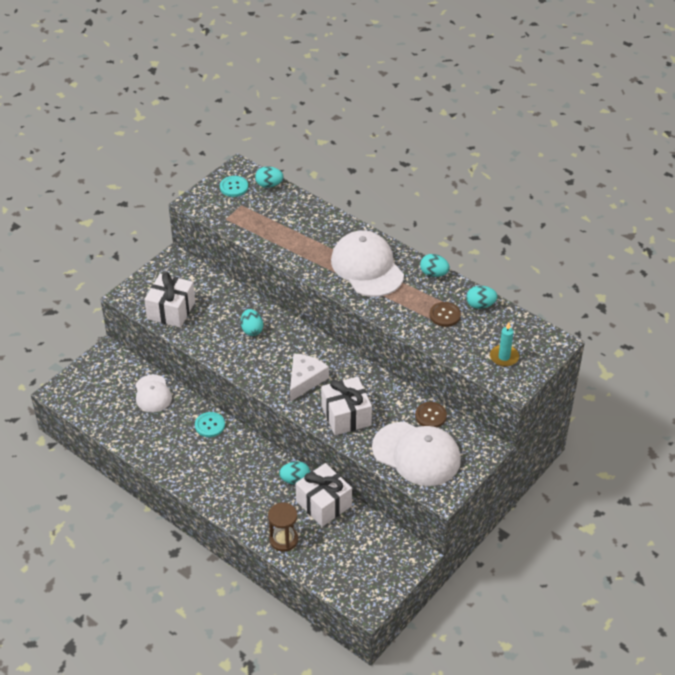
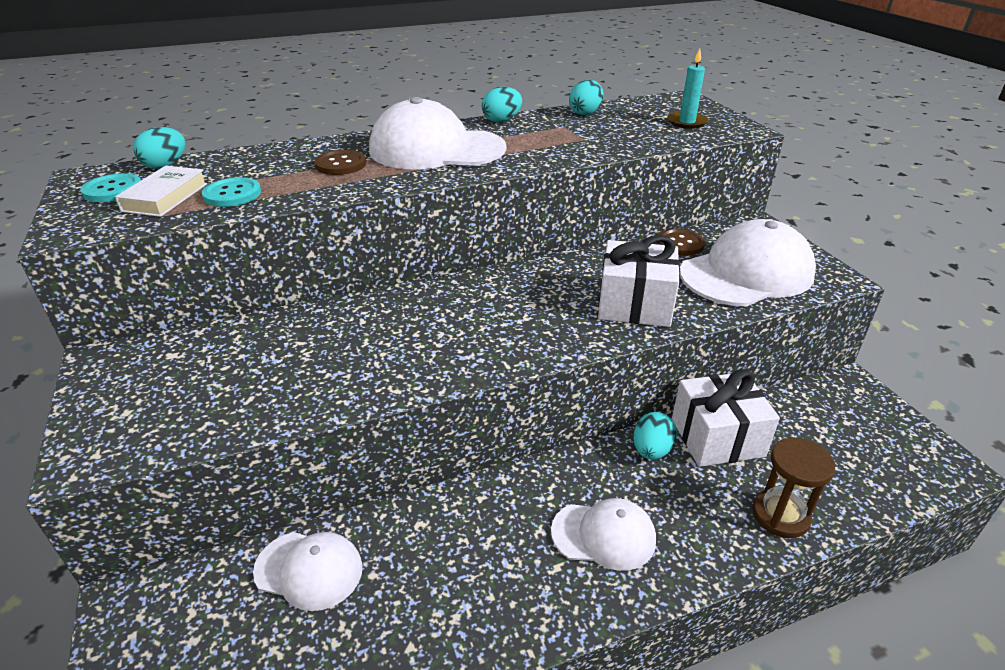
camera: 60 degrees left, 10 degrees down
(171, 310) = (210, 407): white gift -> none
(210, 425) = (458, 512): turquoise button -> turquoise button (232, 194)
(229, 479) = (604, 535): none -> white cap
(240, 208) = (165, 197): none -> white book
(252, 330) = (372, 332): turquoise egg -> none
(305, 380) = (531, 317): white cheese -> none
(445, 315) = (582, 132): brown button -> brown button (340, 164)

